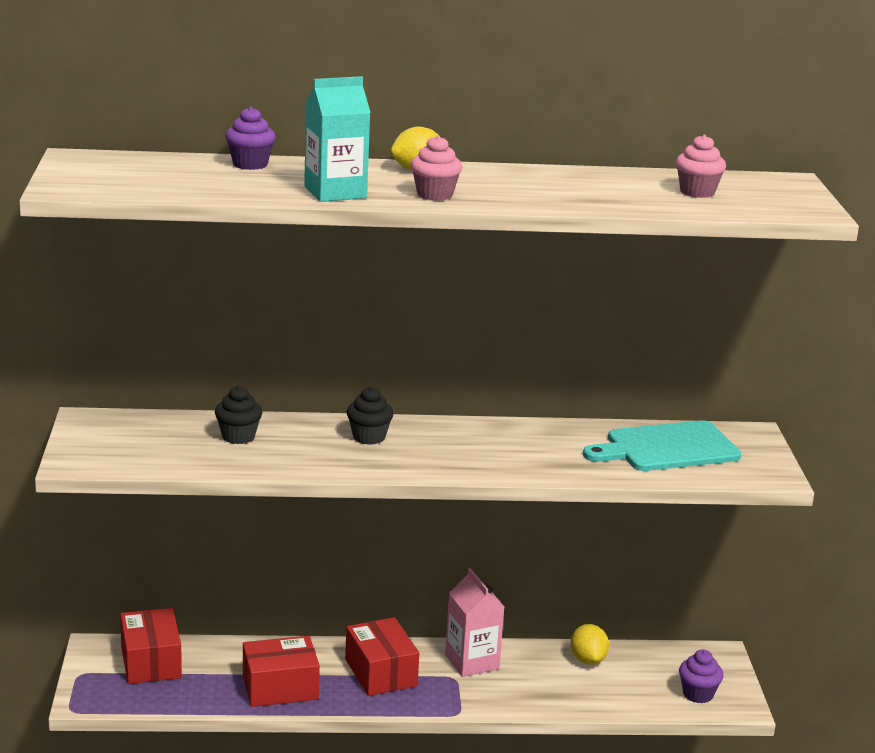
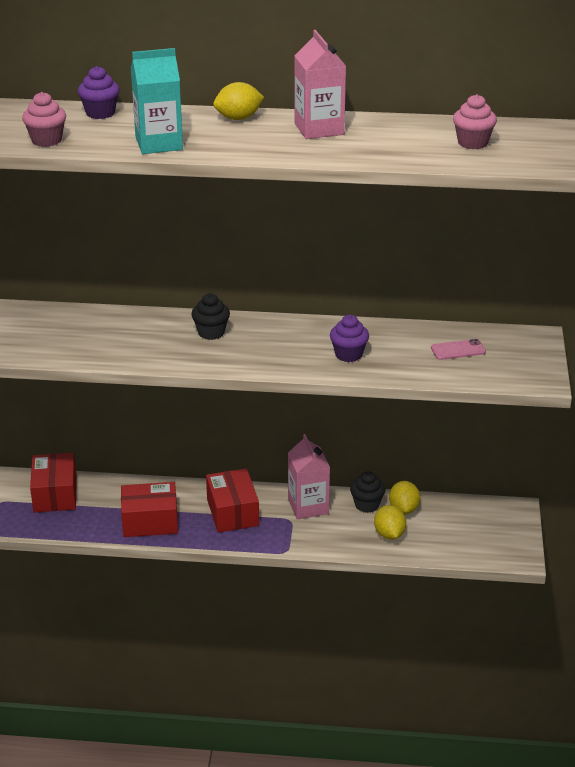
camera: 10 degrees right, 10 degrees up
(238, 436) = (106, 329): black cupcake -> black cupcake (367, 505)
(434, 195) = (241, 146): pink cupcake -> pink cupcake (46, 140)
(516, 179) = (319, 129): none -> pink carton
(578, 688) = (389, 534): none -> yellow lemon
(667, 448) = (458, 350): turquoise cutting board -> pink phone
(698, 694) = (487, 545): purple cupcake -> purple cupcake (348, 354)

